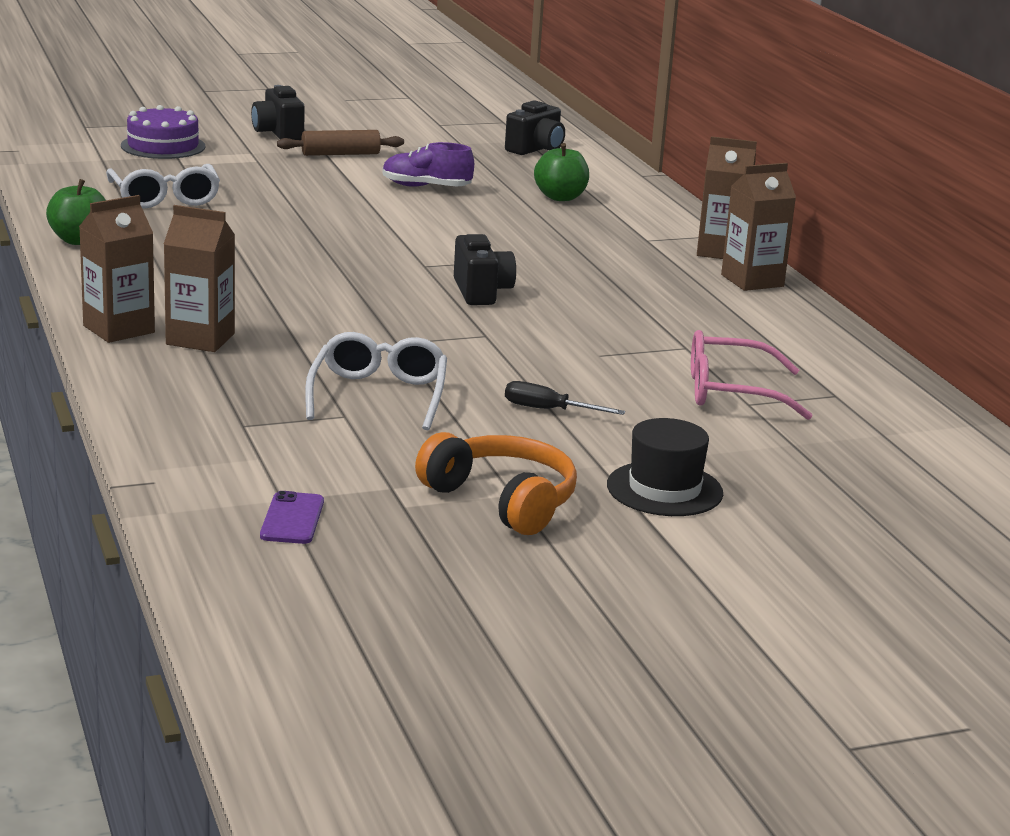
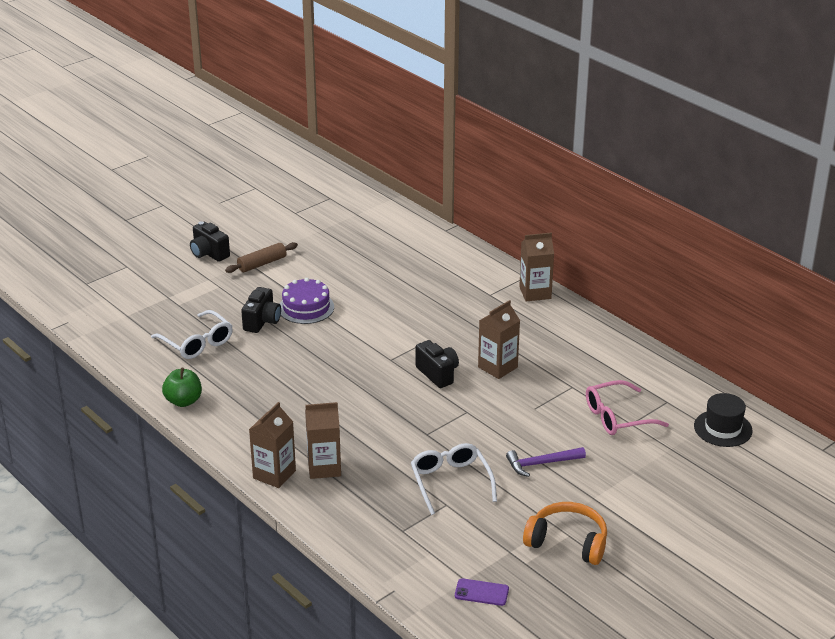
camera: 20 degrees left, 10 degrees up
(163, 146) = (151, 289): purple cake -> purple cake (306, 307)
(292, 519) = (481, 592): purple phone -> purple phone turned 60 degrees counterclockwise
(426, 187) = (336, 282): purple shoe -> none
(536, 149) = (369, 222): black camera -> black camera (262, 321)
(548, 410) = (541, 464): black screwdriver -> purple hammer
(560, 197) = (416, 268): green apple -> none
(664, 489) = (635, 505): black hat -> black hat (723, 428)
(752, 281) = (568, 315): brown carton -> brown carton (497, 367)

